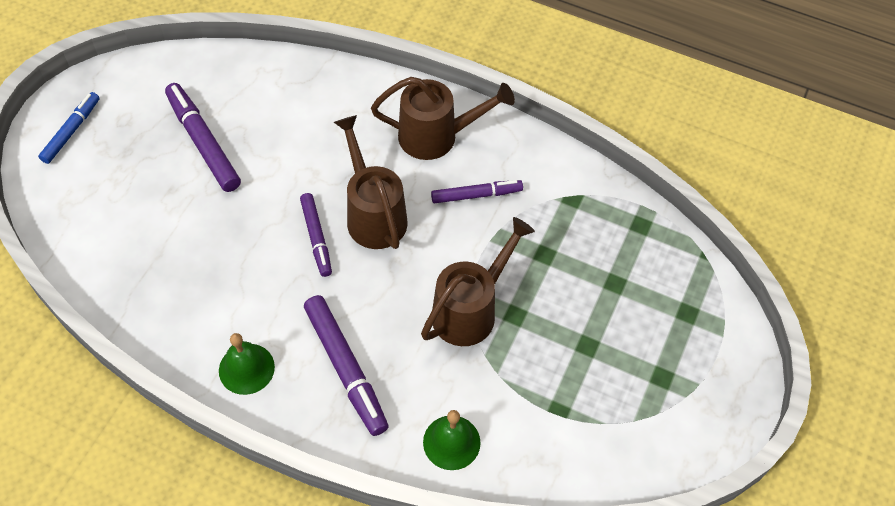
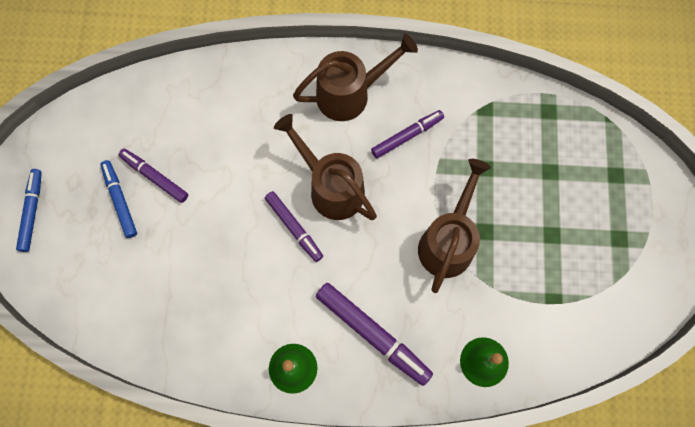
camera: 20 degrees left, 15 degrees up
(159, 152) = (120, 201): none -> blue marker
(203, 143) = (155, 177): purple marker -> purple marker, size x0.64

